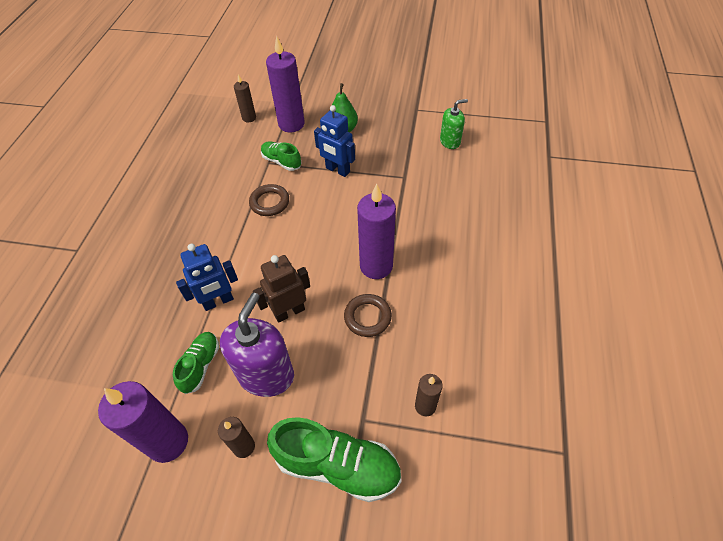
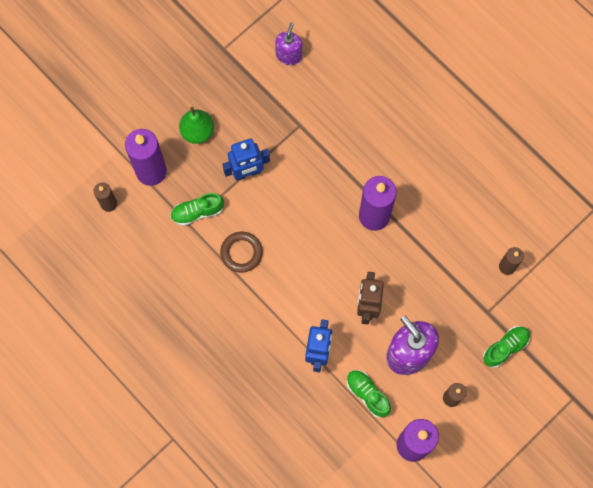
camera: 55 degrees left, 20 degrees up
(337, 465) = (505, 348): green shoe -> green shoe, size x0.57
(367, 317) = (414, 254): brown ring -> none
(450, 142) = (289, 55): green soap dispenser -> purple soap dispenser

